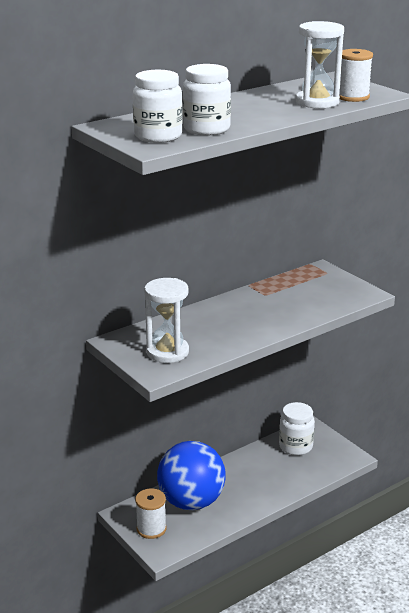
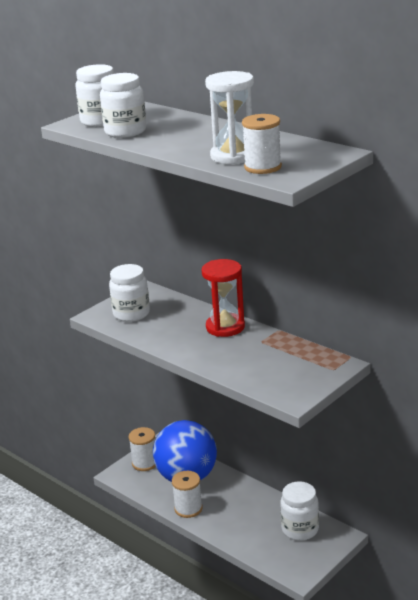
camera: 80 degrees right, 0 degrees up
(167, 352) = (131, 314): white hourglass -> white jar
(228, 307) = (225, 327): none -> red hourglass
(241, 507) = (188, 508): none -> white spool

